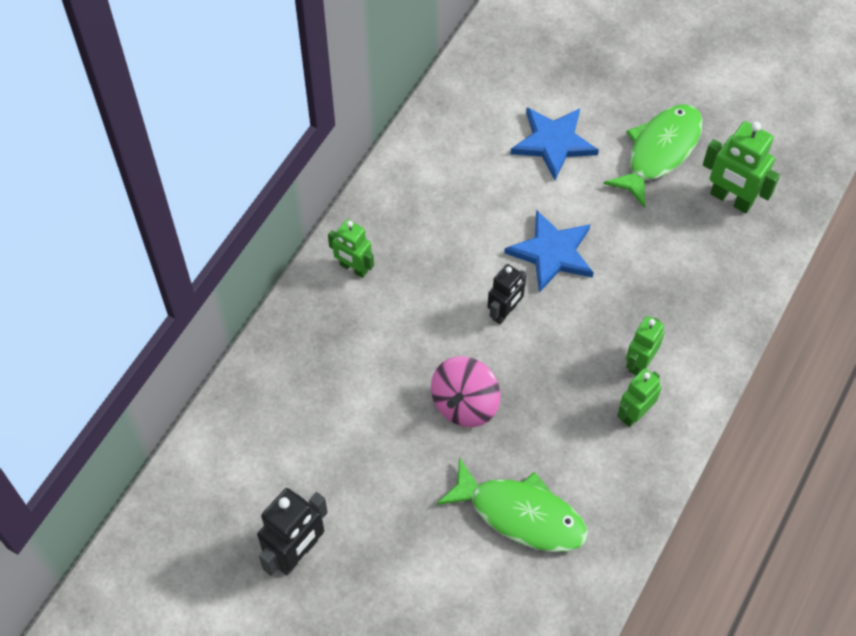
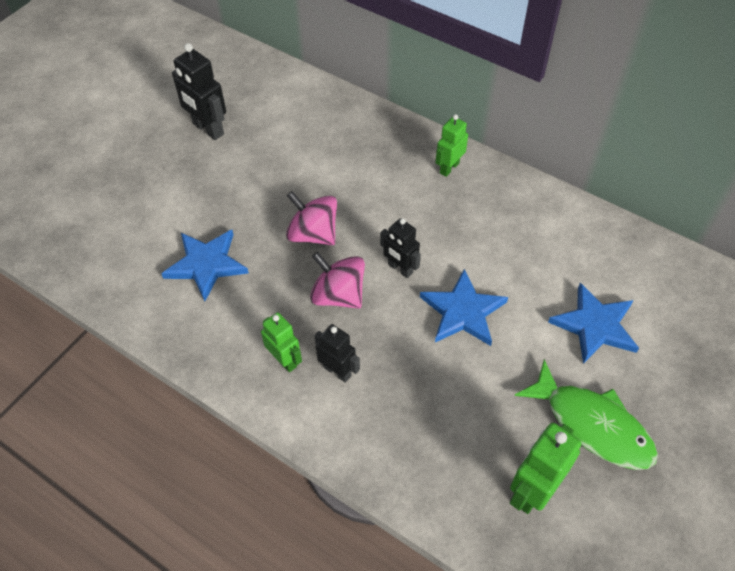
camera: 95 degrees right, 5 degrees down
(520, 514) = (206, 264): green fish -> blue star
(546, 370) = (338, 295): none -> pink spinning top
(639, 362) = (337, 371): green robot -> black robot

